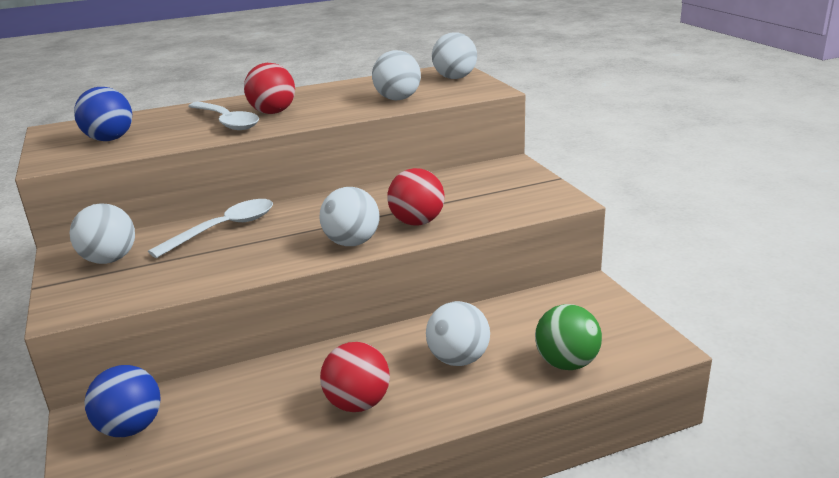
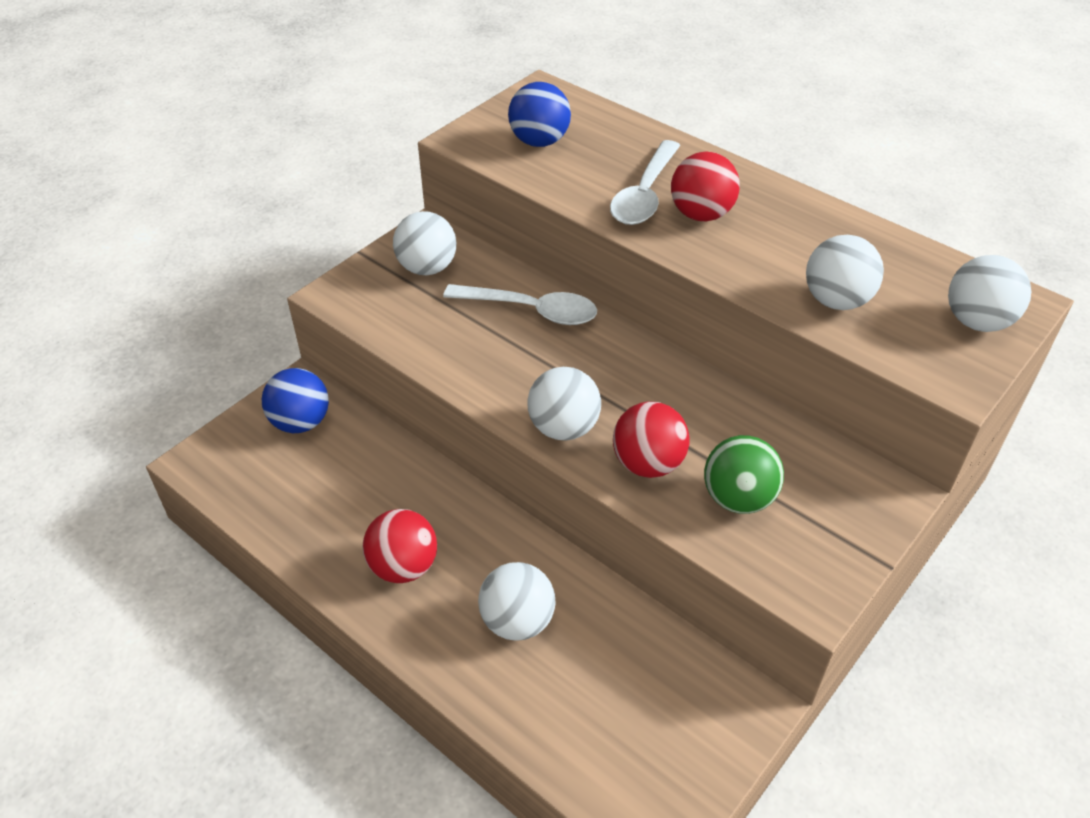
camera: 60 degrees right, 20 degrees up
(566, 363) = (565, 733): green ball -> green ball (738, 498)

